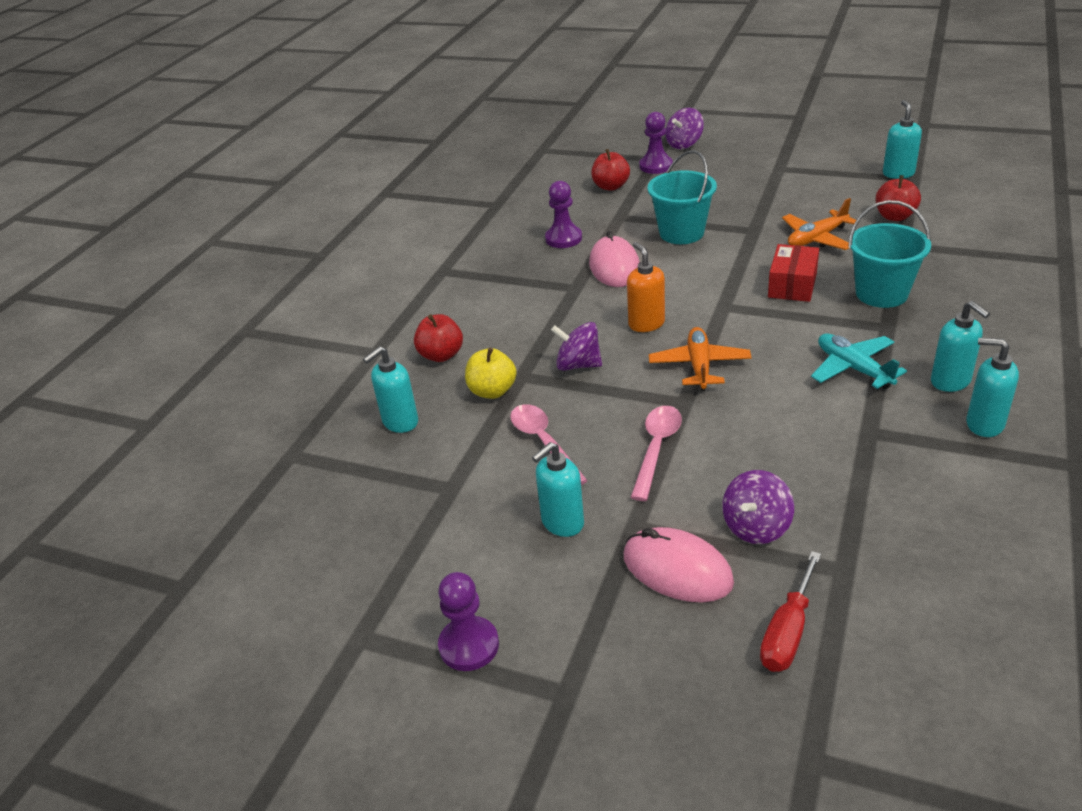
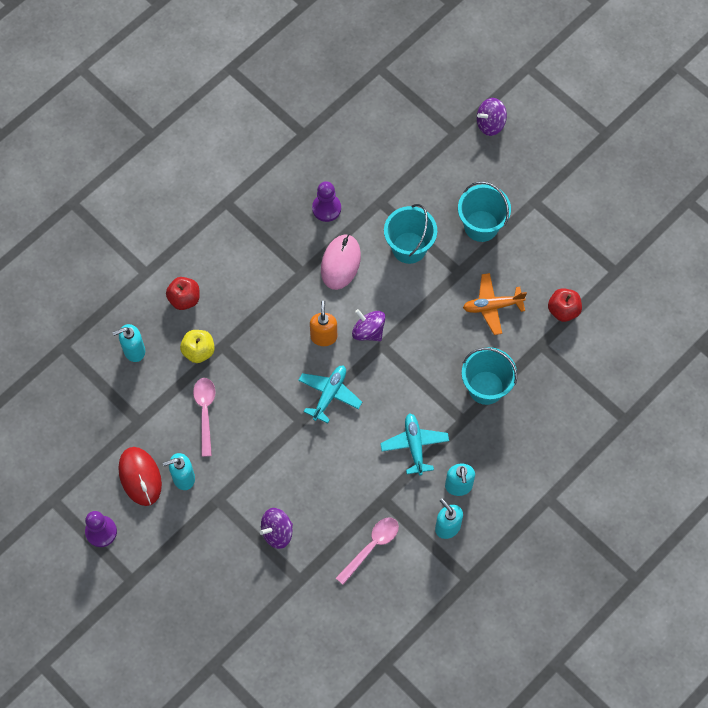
camera: 20 degrees right, 30 degrees up
(492, 548) = (140, 477): none -> red mouse
(578, 365) = (260, 354): purple spinning top -> purple spinning top (368, 331)
(611, 186) = (398, 156): red apple -> none
(656, 166) = (448, 145): purple pawn -> none
(656, 448) = (263, 450): pink spoon -> pink spoon (371, 546)
(677, 570) = (221, 538): pink mouse -> none
(699, 366) = (329, 394): orange plane -> turquoise plane
(743, 197) = (481, 226): none -> turquoise bucket
(787, 632) = (248, 600): red screwdriver -> none
(792, 285) = (439, 348): red box -> none
(898, 173) = (610, 259): turquoise soap dispenser -> none

